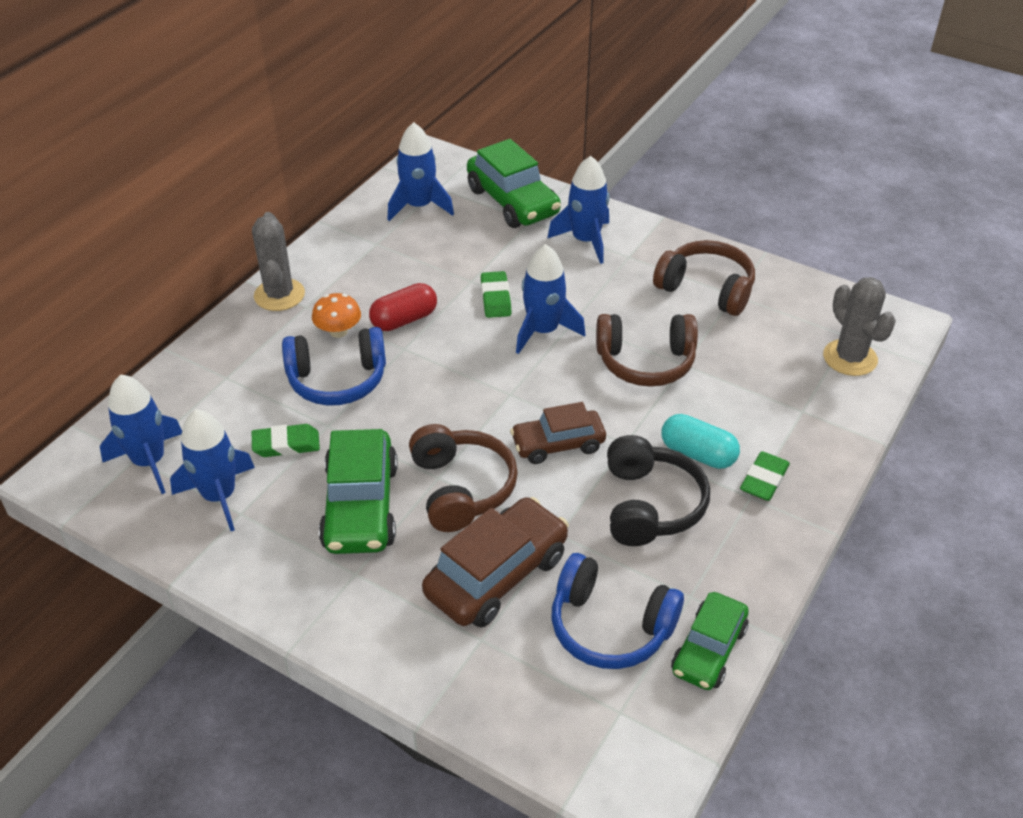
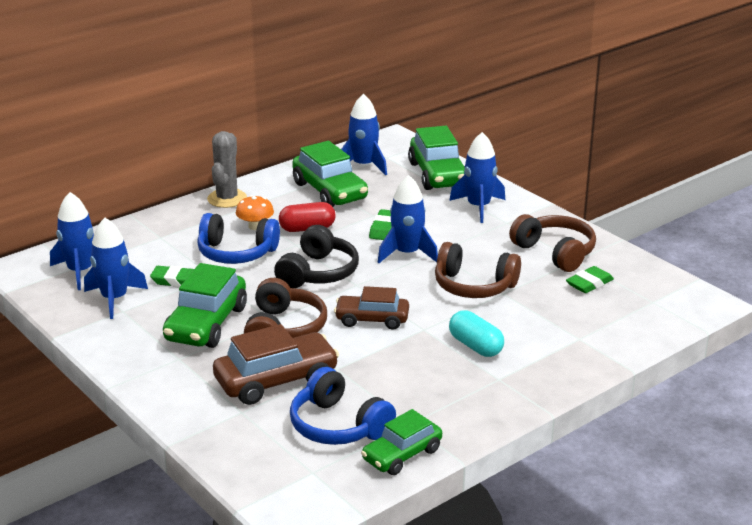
camera: 20 degrees right, 15 degrees down
(400, 255) = (330, 191): none -> green car
(650, 505) = (416, 367): black headphones -> black headphones (318, 273)
(764, 480) = (516, 371): green eraser -> green eraser (589, 283)
(850, 358) = (643, 315): grey cactus -> none

